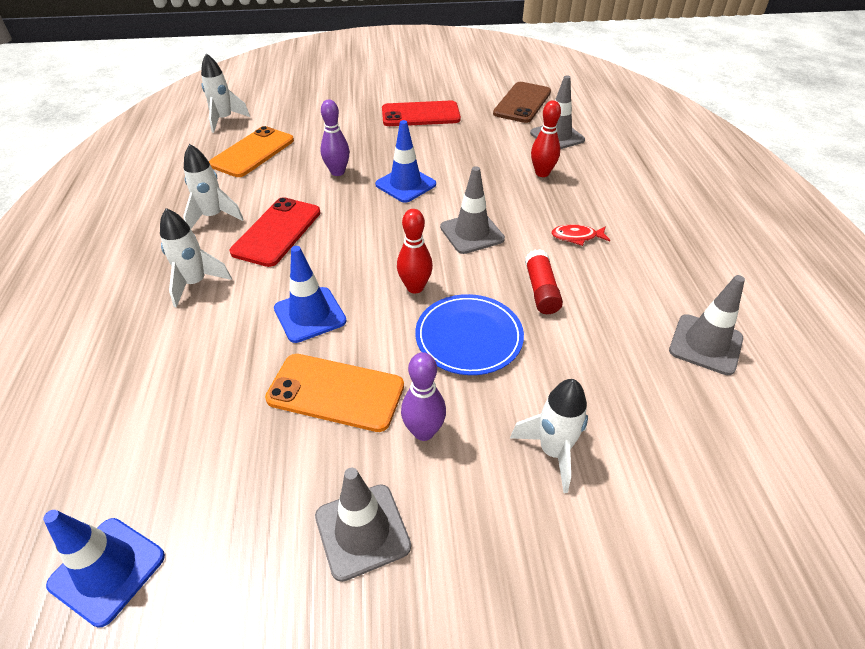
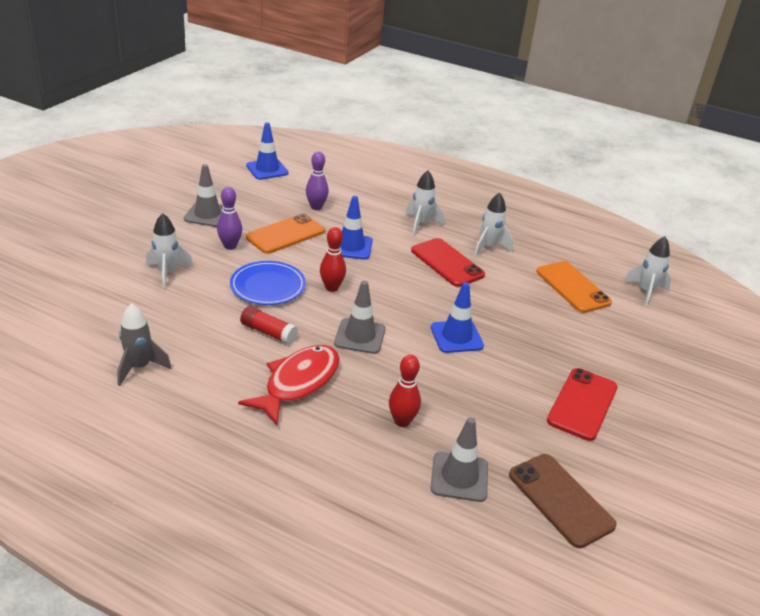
camera: 120 degrees right, 10 degrees down
(337, 172) = (506, 313): purple bowling pin -> purple bowling pin (316, 207)
(576, 237) = (298, 383): red fish -> red fish, size x2.20
(705, 344) = (139, 367): grey traffic cone -> grey rocket

